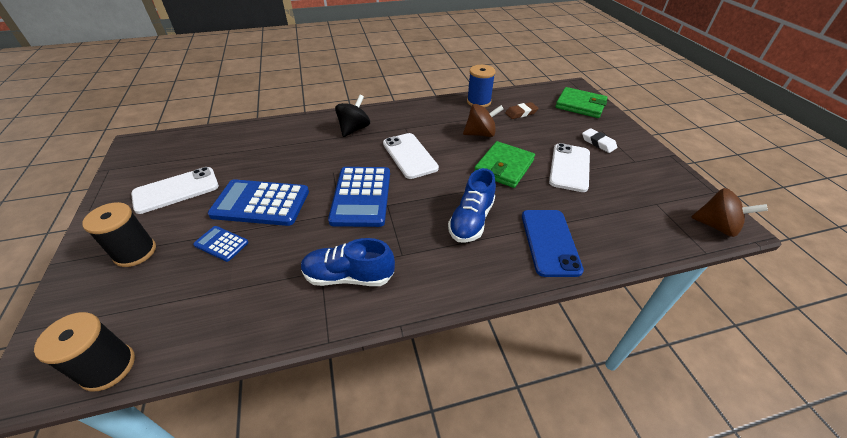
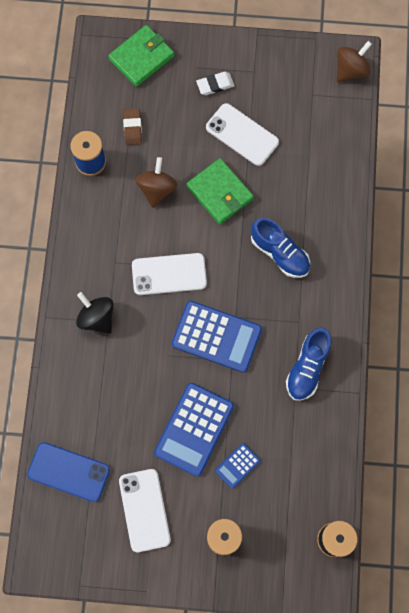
camera: 70 degrees left, 30 degrees up
(549, 242) = (324, 204): blue phone -> blue phone (69, 472)

